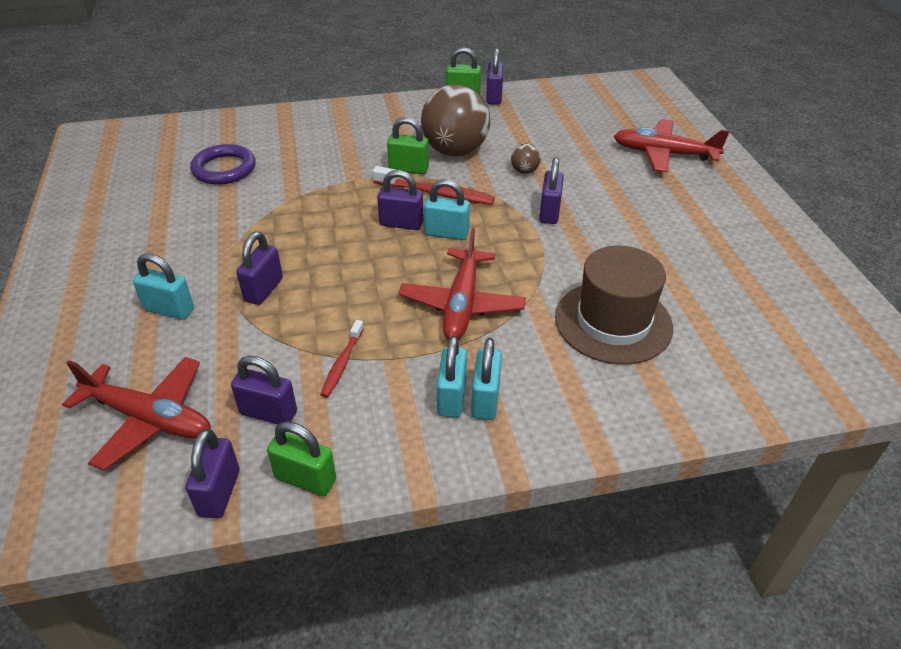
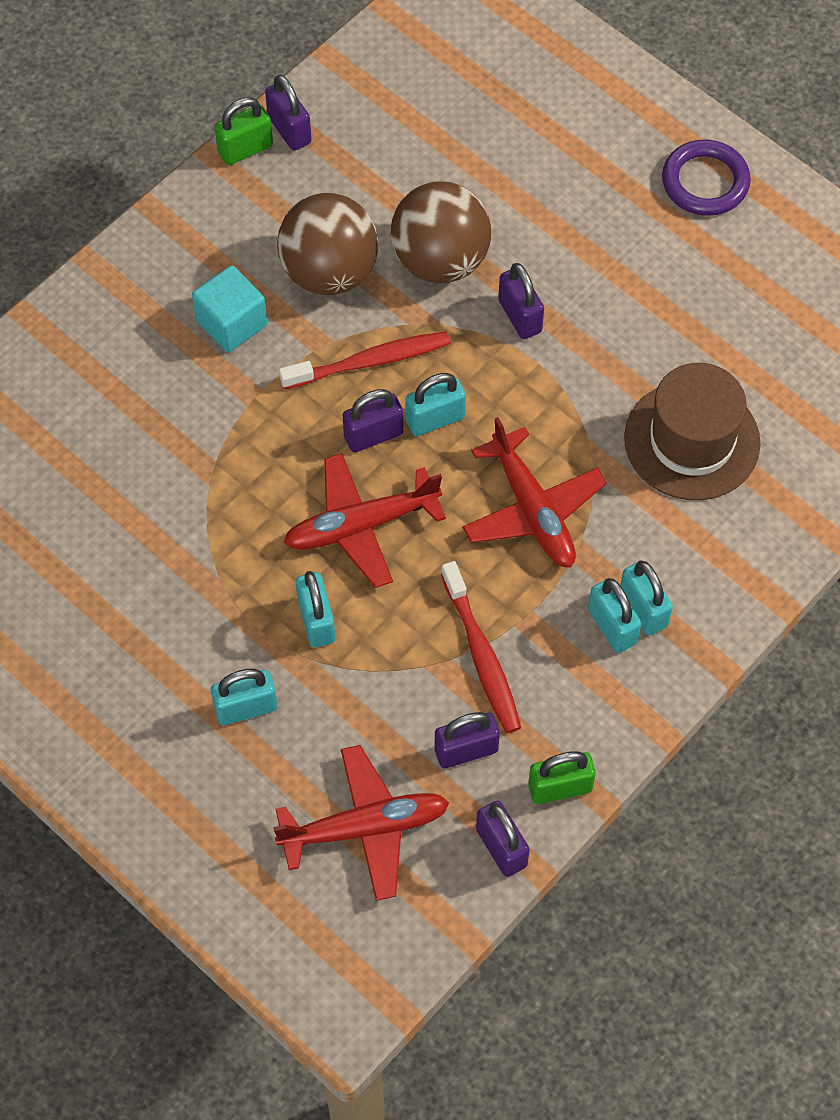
camera: 35 degrees left, 20 degrees up
(224, 169) = (75, 476): purple ring -> purple ring (705, 182)
(264, 290) = (316, 620): purple padlock -> turquoise padlock
(342, 363) = (481, 655): red toothbrush -> red toothbrush, size x1.64
(379, 148) = (231, 323): none -> turquoise cube
(408, 169) = (301, 338): green padlock -> none
(524, 171) = (440, 260): brown ball -> brown ball, size x2.38
(663, 154) = (576, 130): red plane -> red plane (361, 526)

